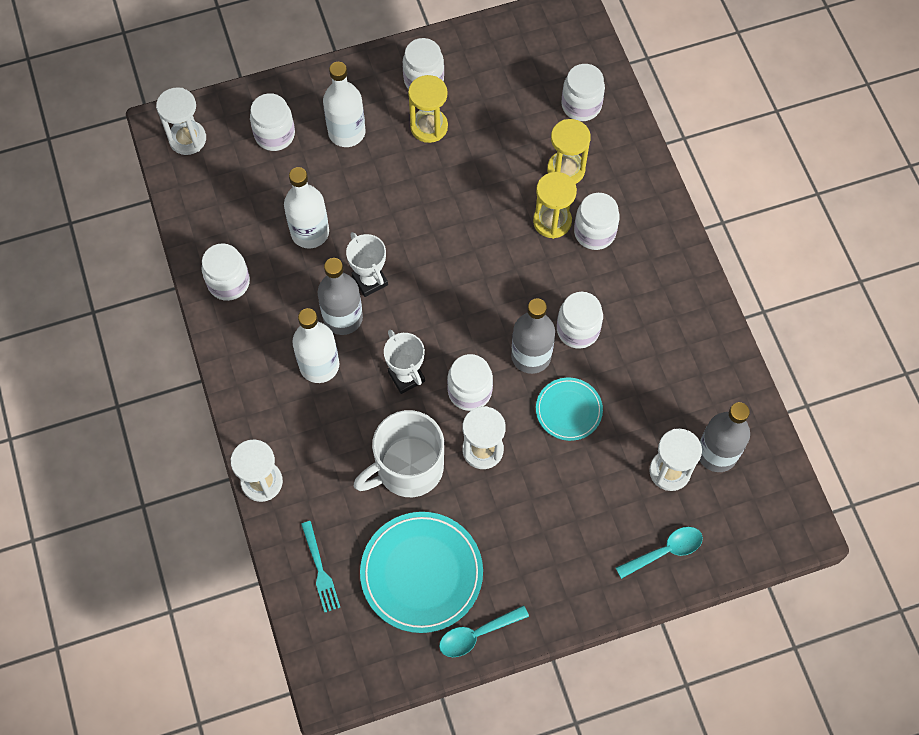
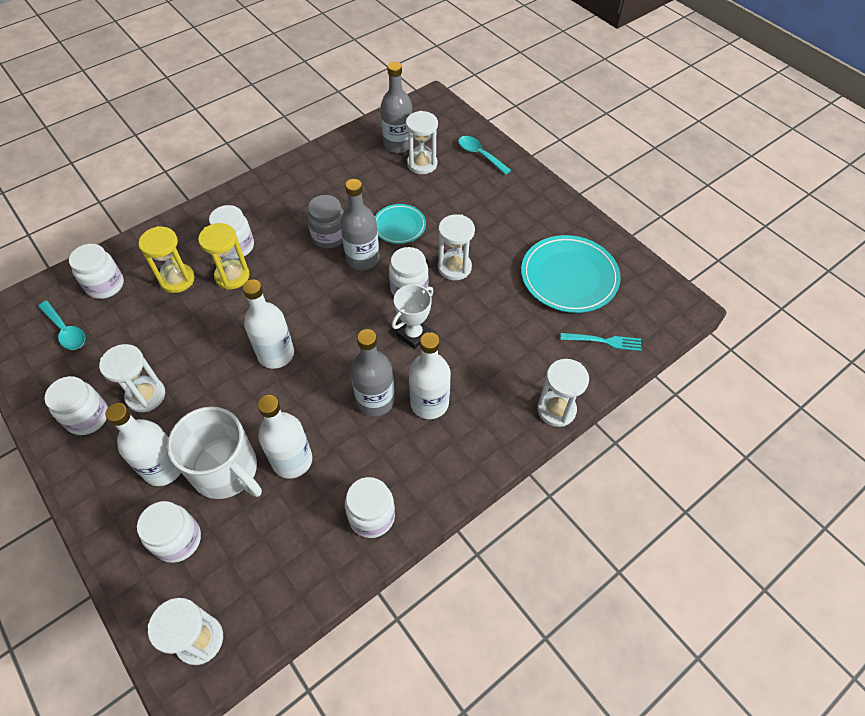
camera: 110 degrees left, 10 degrees down
(320, 570) = (604, 341): turquoise fork -> turquoise fork turned 45 degrees clockwise
(370, 280) = (330, 391): white trophy -> none
(408, 468) = (492, 310): white mug -> white mug (226, 470)
(429, 127) = (146, 395): yellow hourglass -> white hourglass
(433, 242) = (276, 354): none -> white bottle
(477, 634) = (593, 234): turquoise spoon -> turquoise spoon (66, 331)
(578, 330) = (329, 236): white jar -> grey jar

